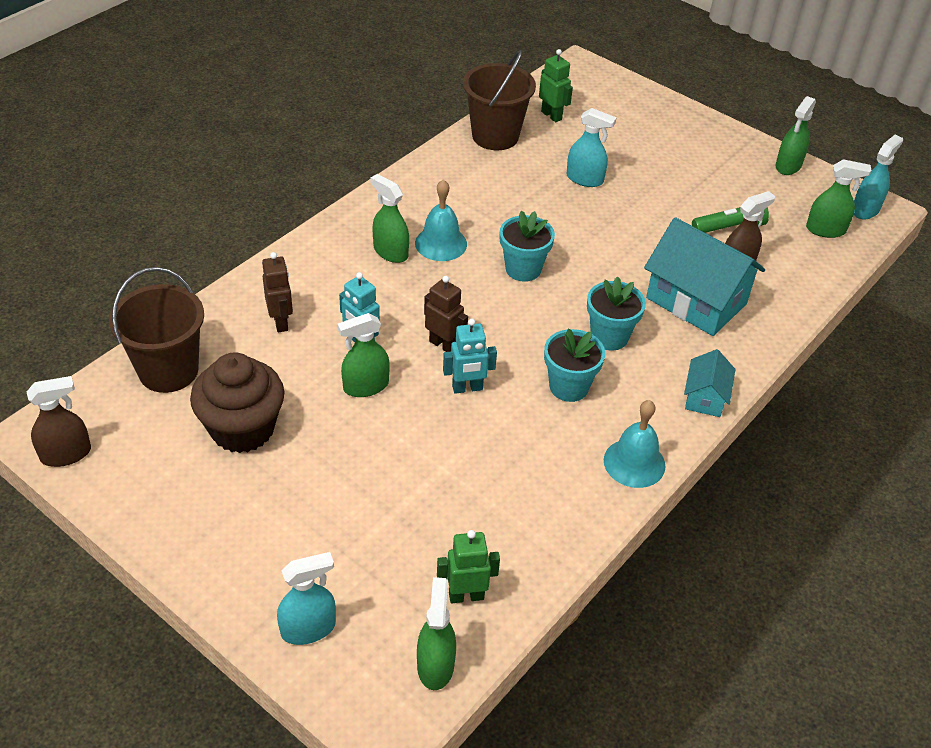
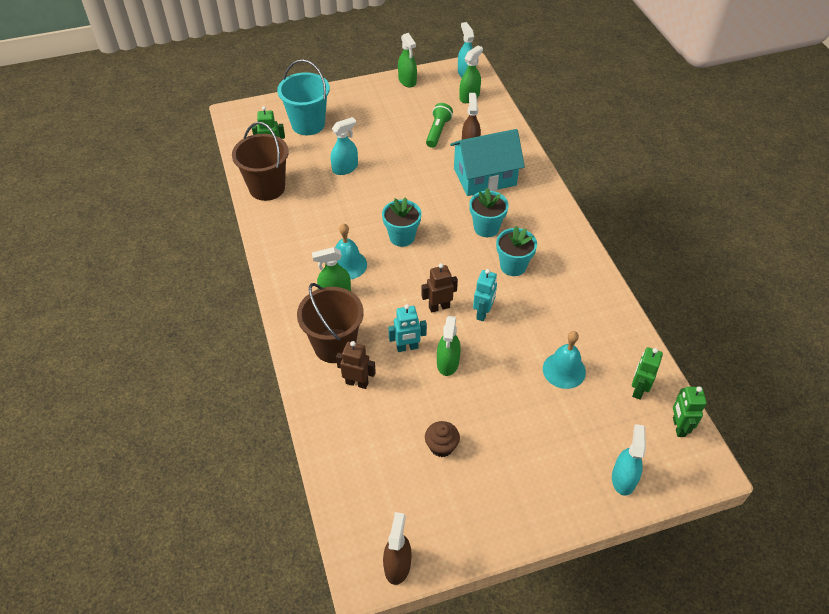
camera: 55 degrees left, 5 degrees up
(168, 370) = (357, 468): brown bucket -> brown bucket (334, 345)
(242, 429) = (441, 446): brown cupcake -> brown cupcake, size x0.51
(435, 665) = (678, 427): green spray bottle -> green robot
(623, 122) = (308, 124): none -> turquoise bucket
(634, 463) = (586, 267): turquoise bell -> turquoise bell (564, 370)
(705, 397) = (558, 213): turquoise house -> none

